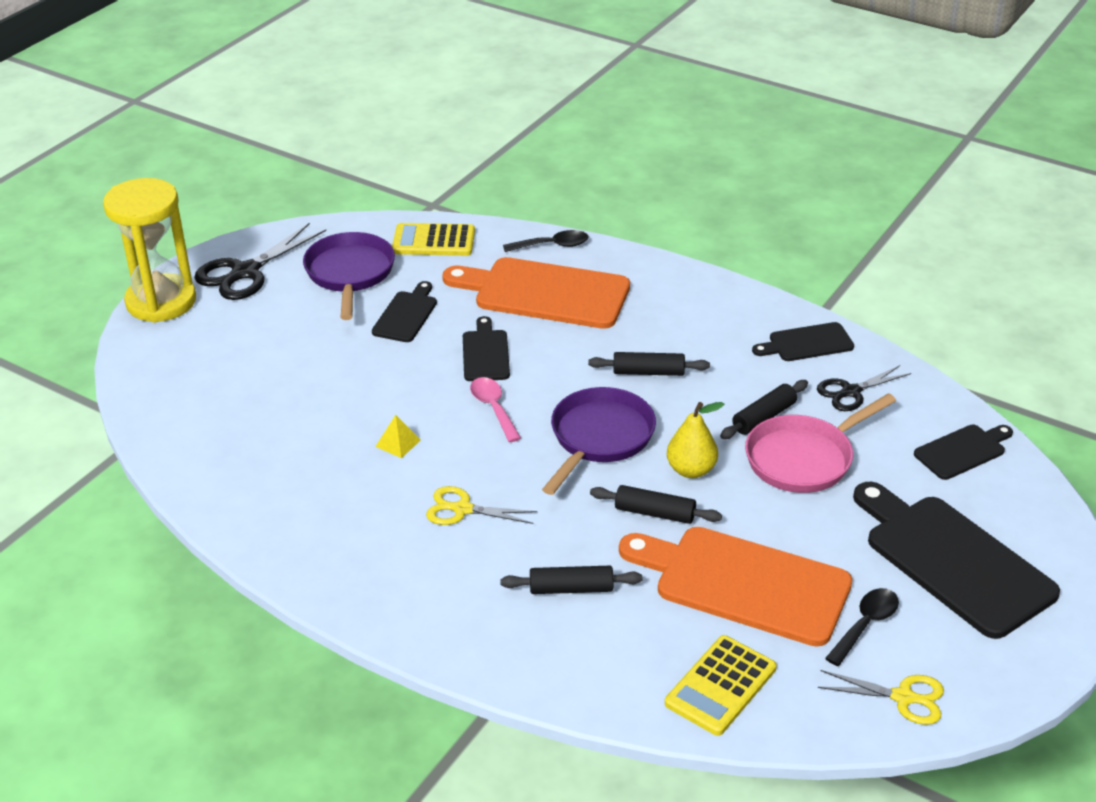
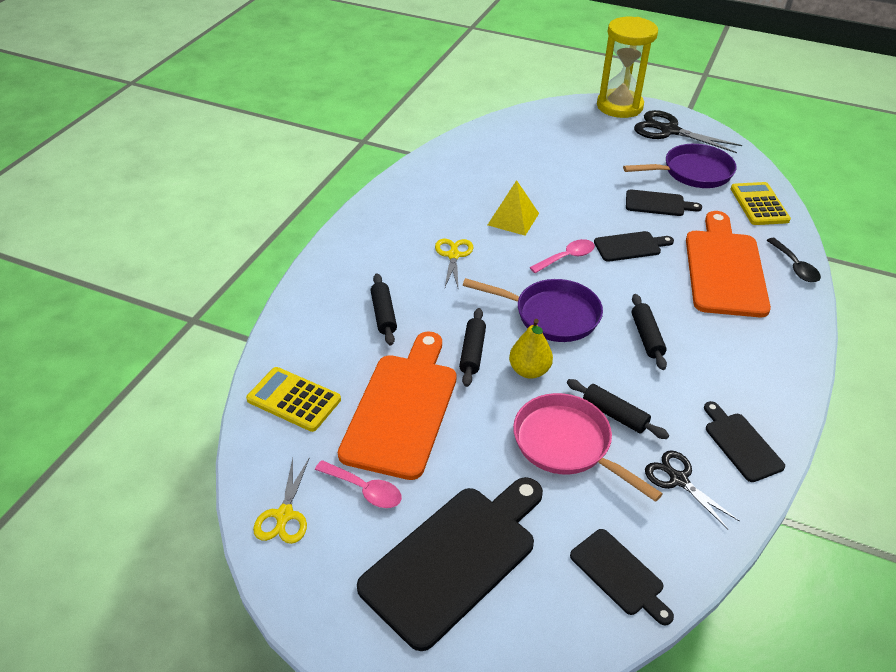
camera: 80 degrees right, 5 degrees up
(398, 443) = (513, 219): yellow pyramid -> yellow pyramid, size x1.75
(865, 625) = (364, 490): black spoon -> pink spoon

